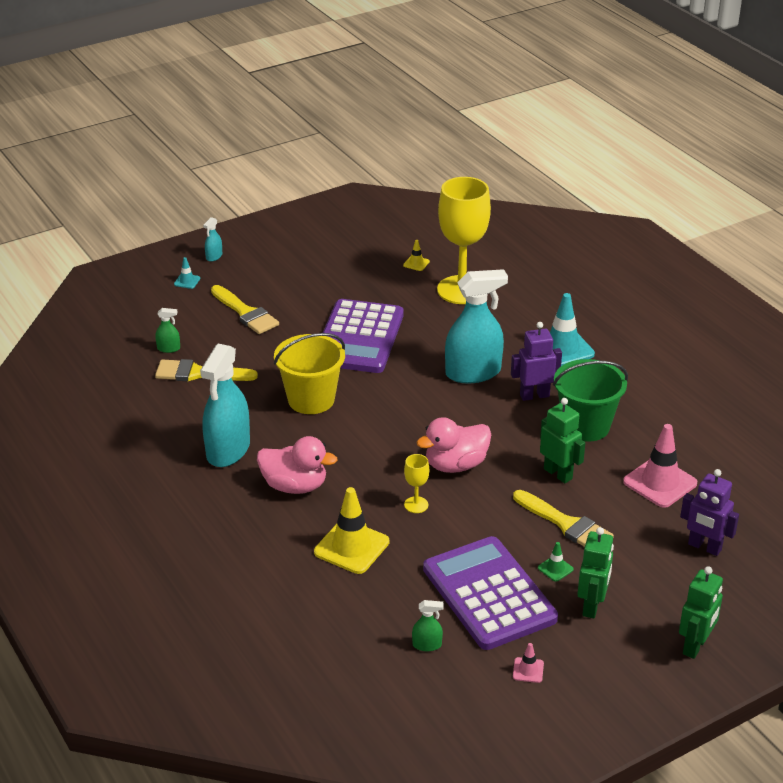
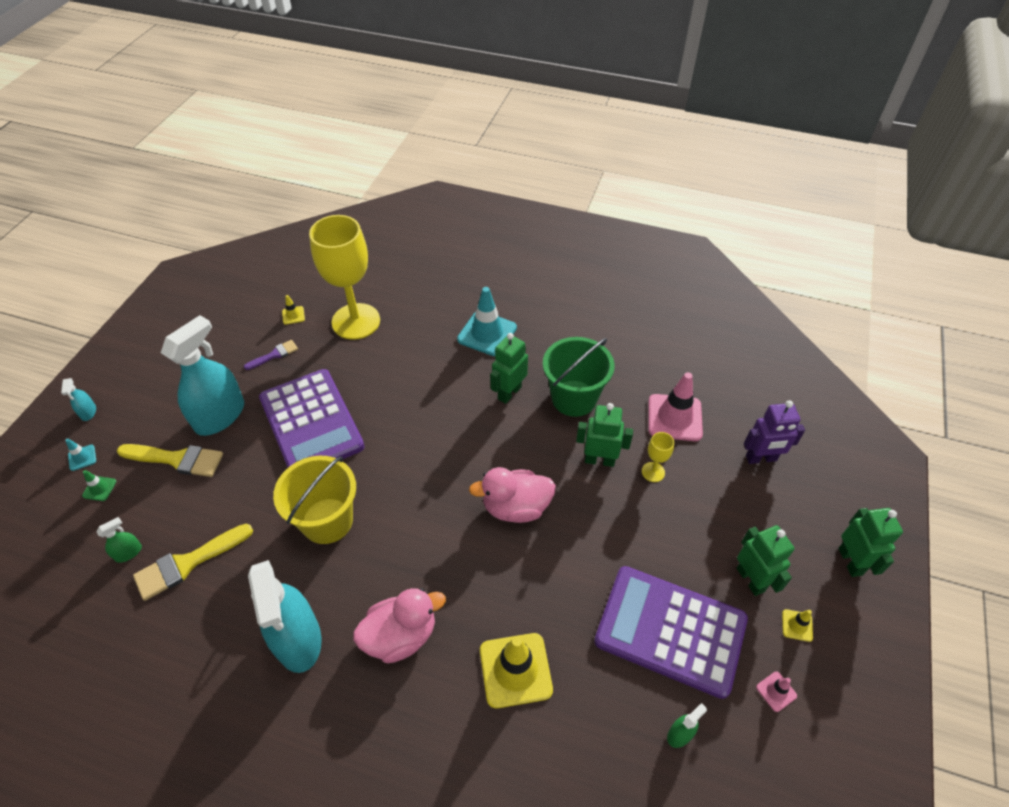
camera: 40 degrees left, 15 degrees up
(375, 282) = (274, 355): none -> purple brush
(416, 505) = (524, 576): yellow goblet -> yellow goblet (653, 472)
(456, 465) = (516, 507): pink duck -> pink duck turned 60 degrees clockwise
(473, 372) = (441, 400): turquoise spray bottle -> turquoise spray bottle (220, 416)
(534, 395) = (509, 393): purple robot -> green robot
(555, 568) = (690, 561): green traffic cone -> green traffic cone (99, 488)
(566, 524) = (653, 508): yellow brush -> none
(595, 650) = (797, 625): none -> yellow traffic cone

